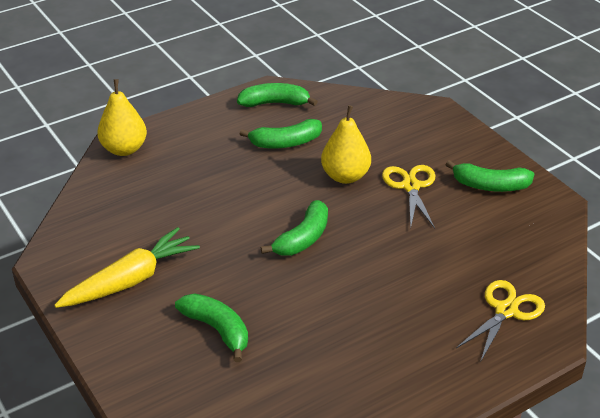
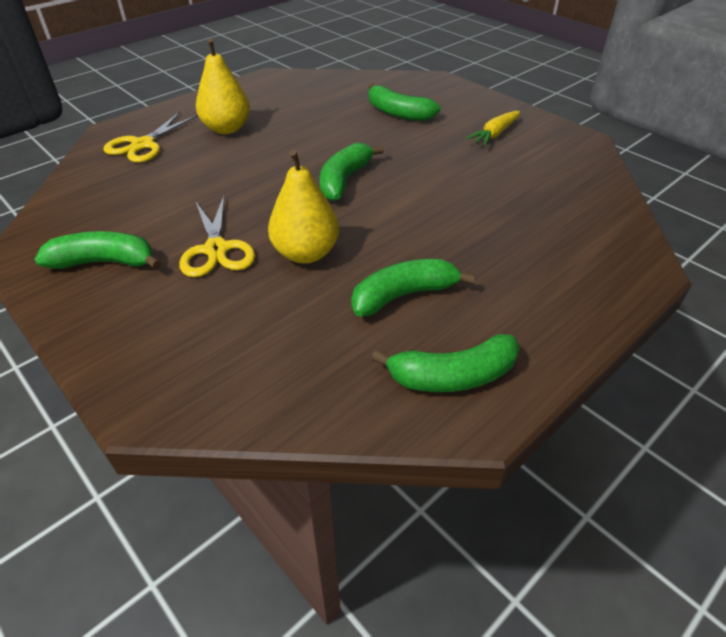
camera: 170 degrees right, 5 degrees up
(124, 149) = (625, 257): yellow pear -> yellow pear (226, 129)
(130, 280) = (495, 134): yellow carrot -> yellow carrot, size x0.58

